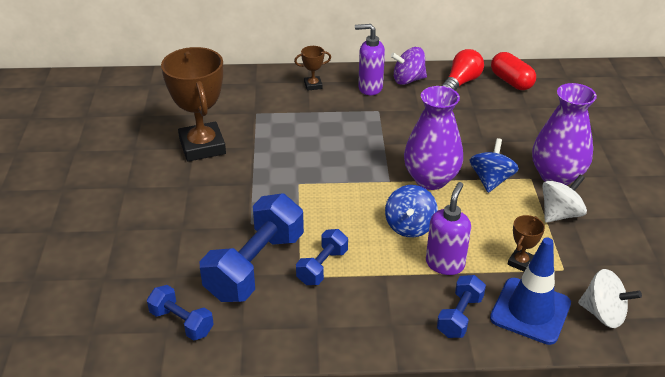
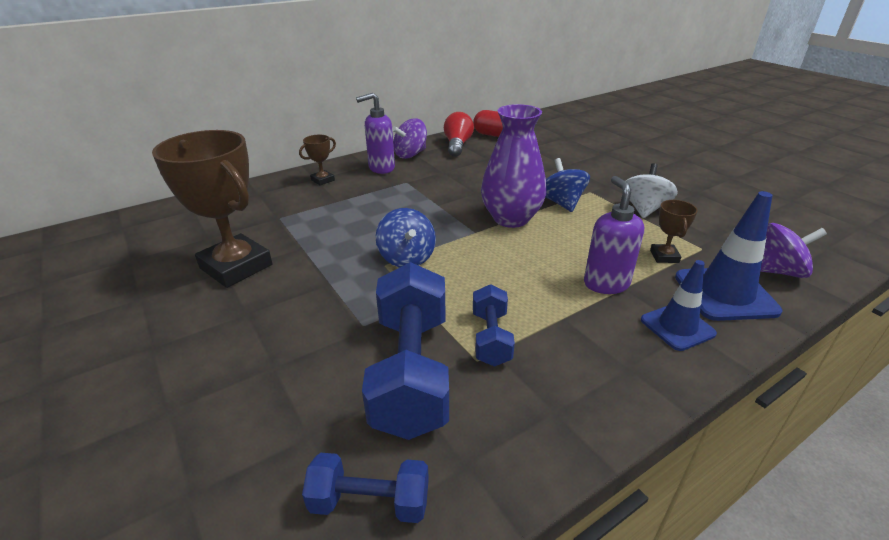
camera: 30 degrees left, 5 degrees down
(409, 226) = (536, 263): blue spinning top -> blue spinning top (407, 258)
(459, 316) = (677, 327): blue dumbbell -> blue traffic cone
(556, 176) = (607, 184): purple vase -> none
(603, 314) = (777, 271): white spinning top -> purple spinning top

